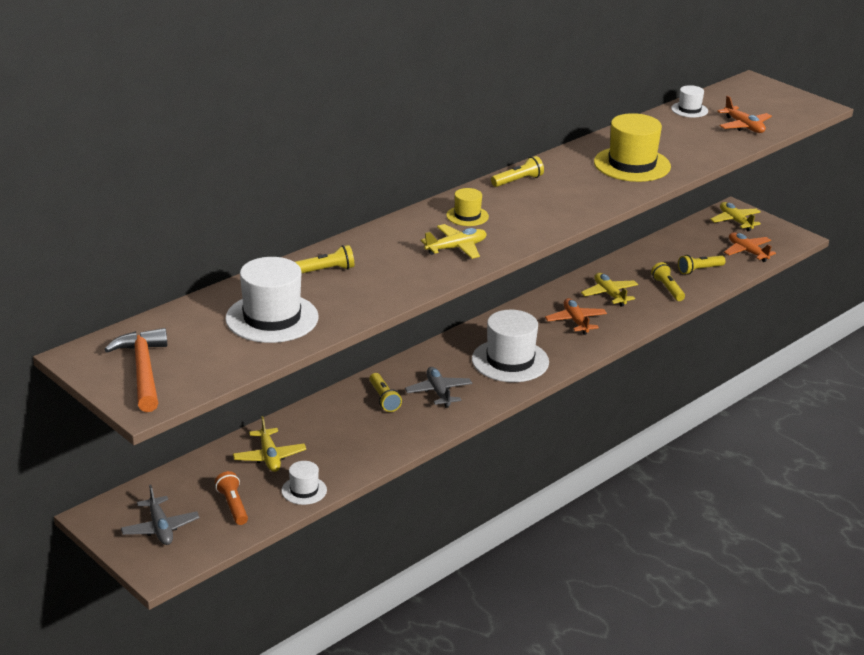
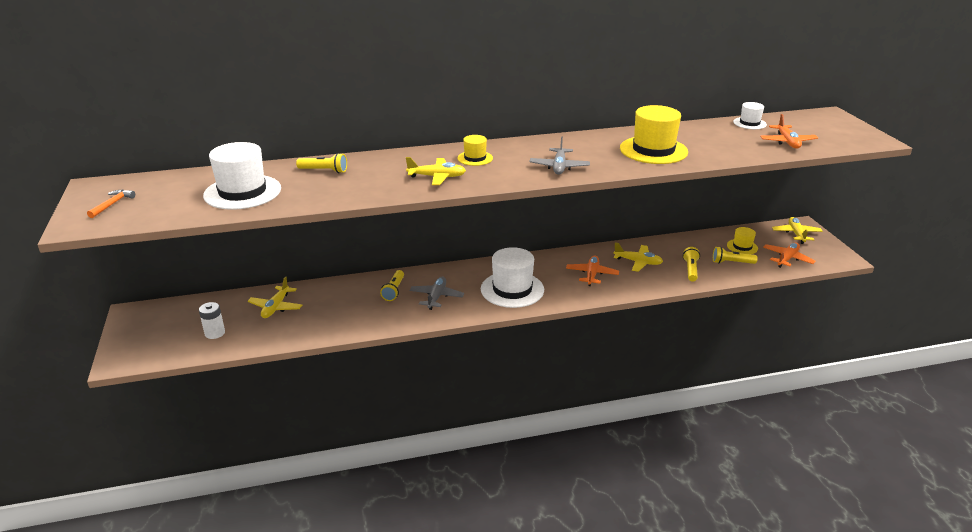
camera: 30 degrees right, 0 degrees up
(143, 370) = (112, 204): orange hammer -> orange hammer, size x0.52
(160, 528) = (155, 333): grey plane -> grey plane (559, 167)
(233, 506) = (215, 333): orange flashlight -> white battery
(304, 490) = (270, 338): white hat -> none
(518, 181) = (545, 143): yellow flashlight -> none
(609, 294) = (638, 262): yellow plane -> yellow plane turned 105 degrees clockwise
(695, 249) = (742, 247): none -> yellow hat
(747, 252) = (787, 259): orange plane -> orange plane turned 45 degrees clockwise

